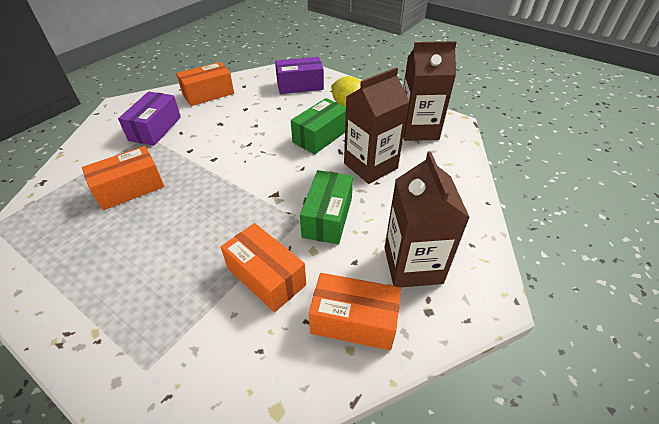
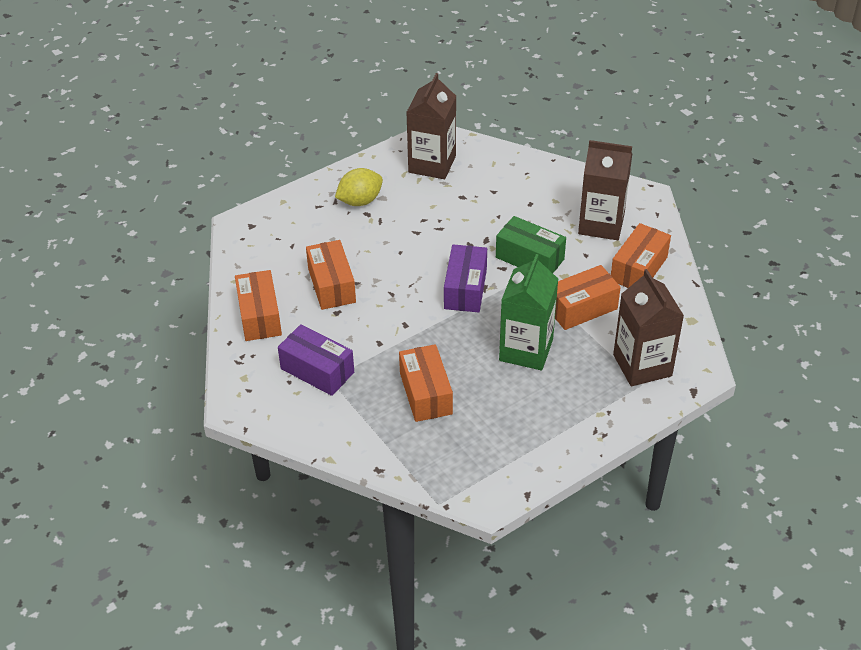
camera: 70 degrees left, 0 degrees up
(192, 243) = (526, 350): none -> green carton
(248, 115) = (331, 285): none -> orange box
(300, 85) = (288, 230): purple box -> purple box (465, 289)
(320, 136) = (406, 236): green box -> none
(370, 166) = (473, 213): brown carton -> brown carton (642, 365)

